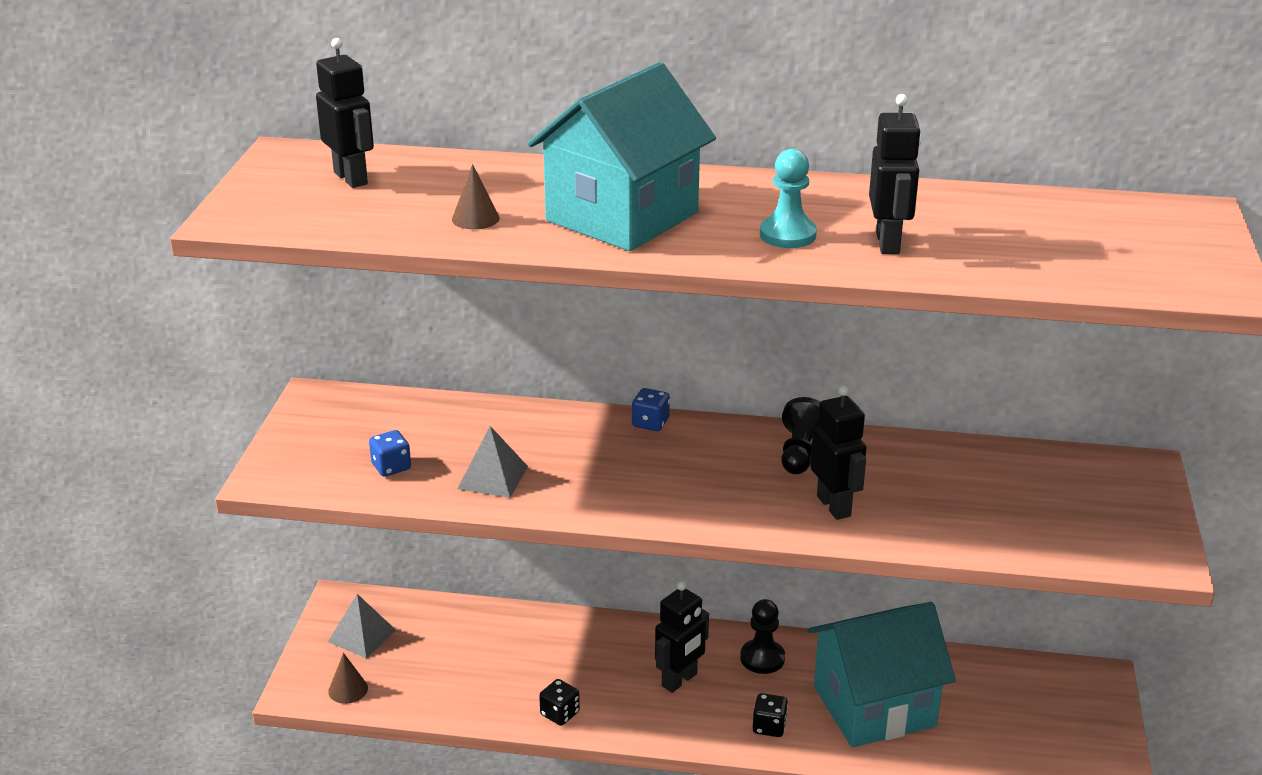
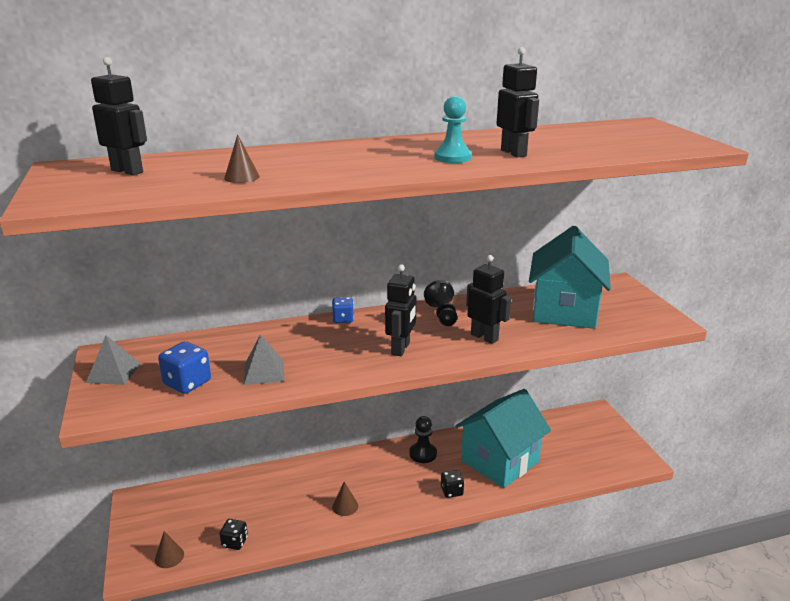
camera: 25 degrees left, 5 degrees down
(362, 636) = (162, 517): grey pyramid -> grey pyramid (114, 372)
(391, 467) = (187, 383): blue dice -> blue dice, size x1.53
(560, 714) = (323, 525): black dice -> black dice (235, 542)
(604, 698) = (345, 506): none -> brown cone
(622, 217) = (341, 163): turquoise house -> turquoise house (564, 311)
(680, 680) = (384, 481): black robot -> black robot (401, 349)

